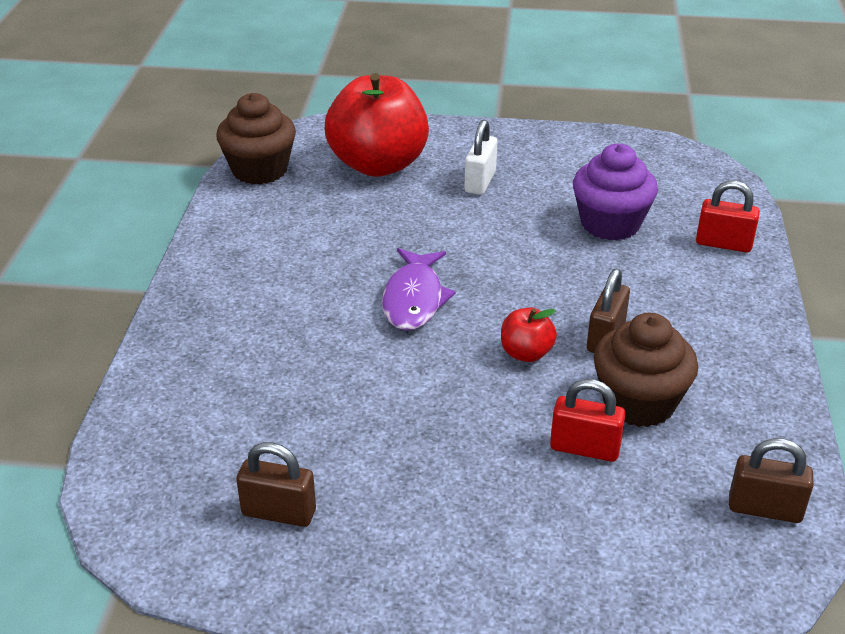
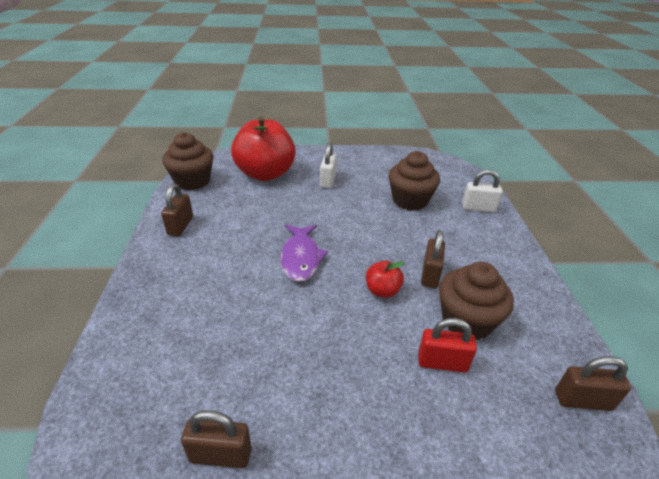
camera: 10 degrees left, 0 degrees up
(239, 239) = (180, 226): none -> brown padlock
(610, 224) = (410, 200): purple cupcake -> brown cupcake
(723, 244) = (478, 208): red padlock -> white padlock

